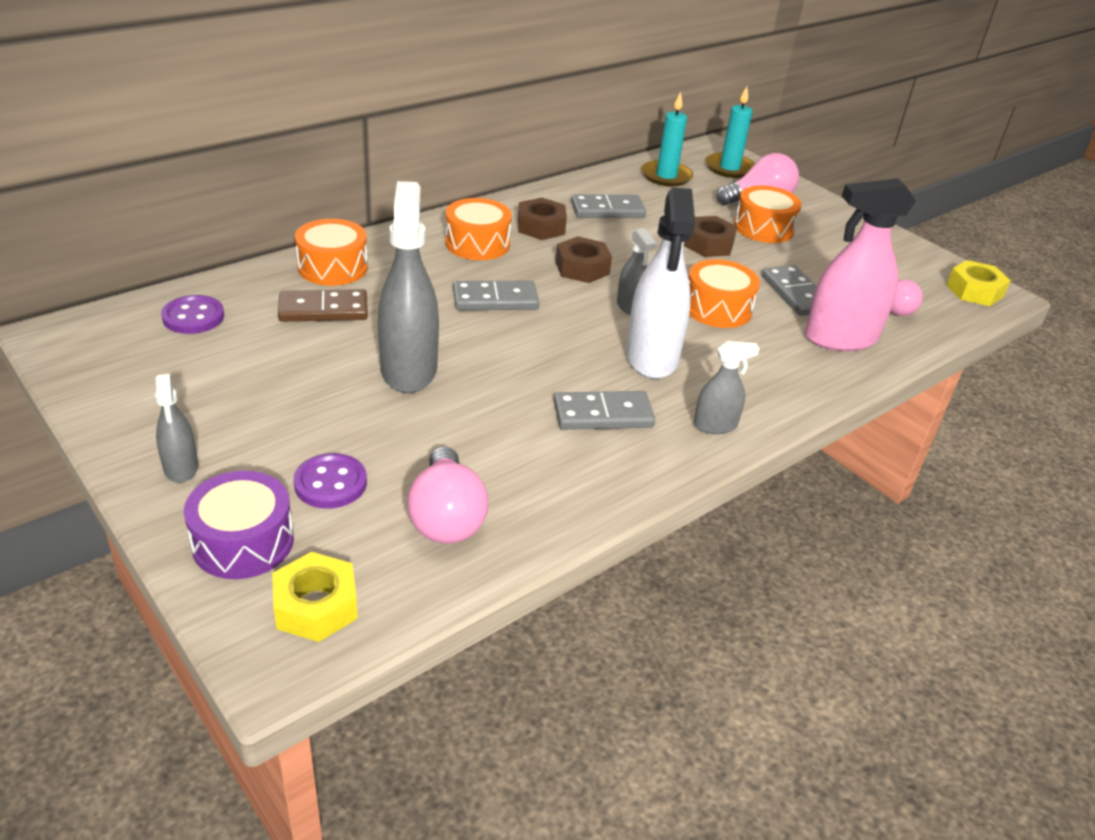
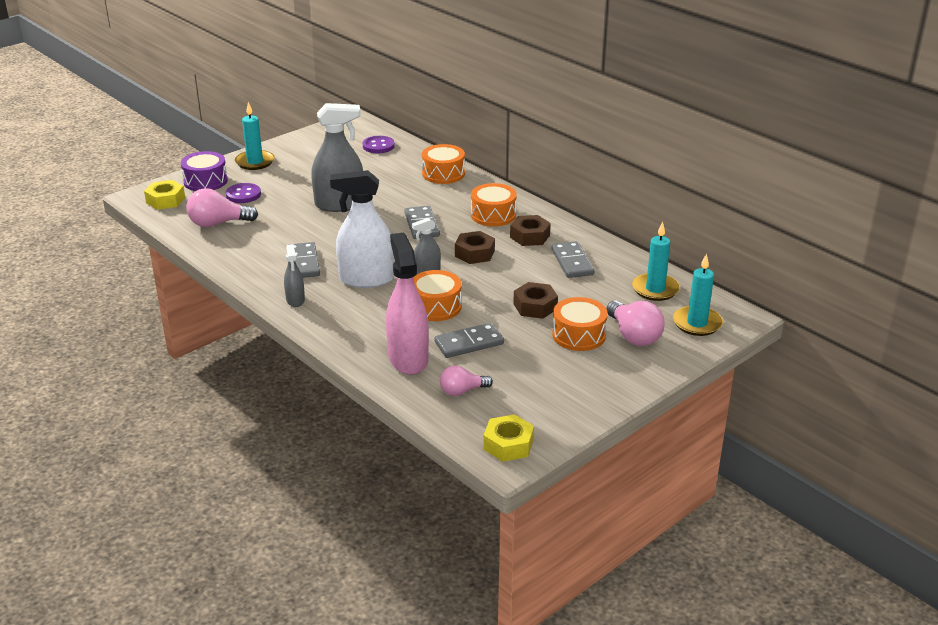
camera: 90 degrees right, 5 degrees down
(181, 467) = (255, 162): grey spray bottle -> turquoise candle
(323, 310) = (394, 176): brown domino -> none

